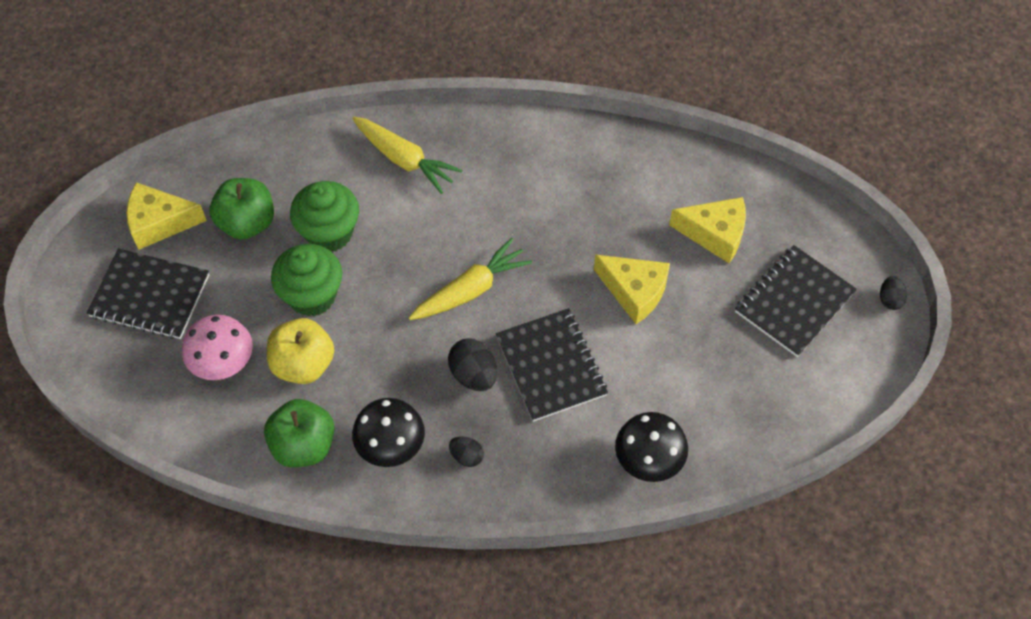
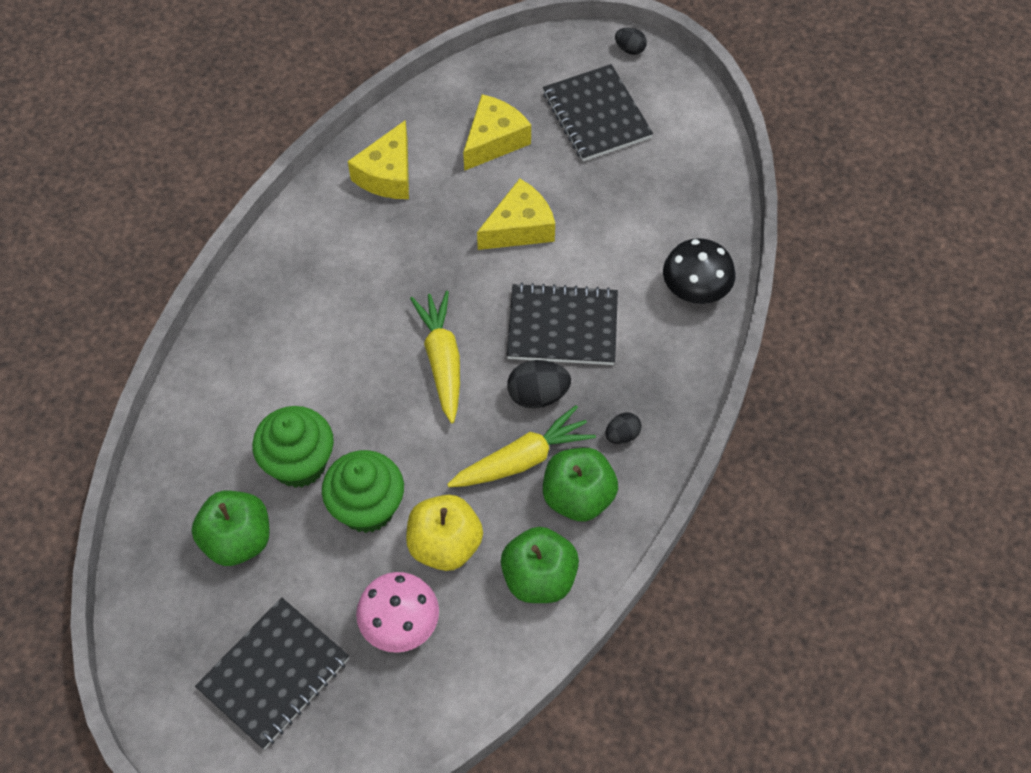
camera: 65 degrees left, 0 degrees up
(160, 222) = (182, 632): yellow cheese -> yellow cheese (387, 174)
(391, 445) = (578, 497): black mushroom -> green apple
(404, 160) = (252, 359): yellow carrot -> yellow carrot (522, 459)

